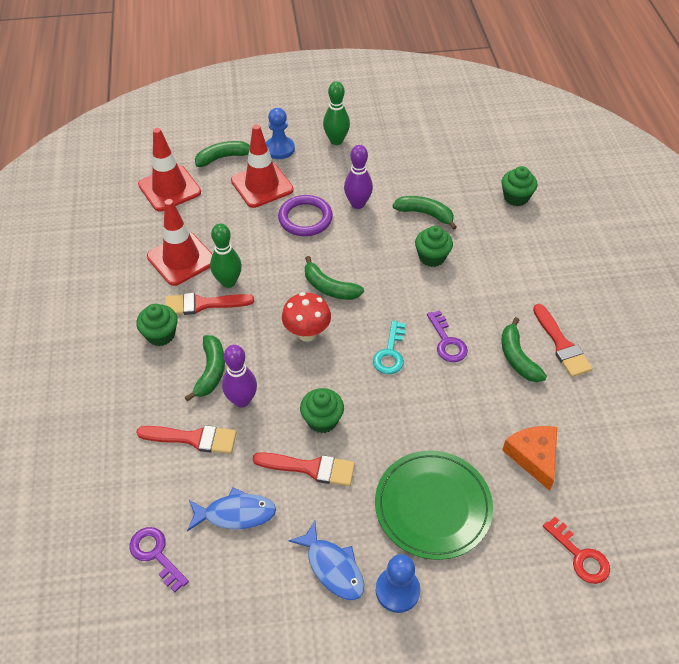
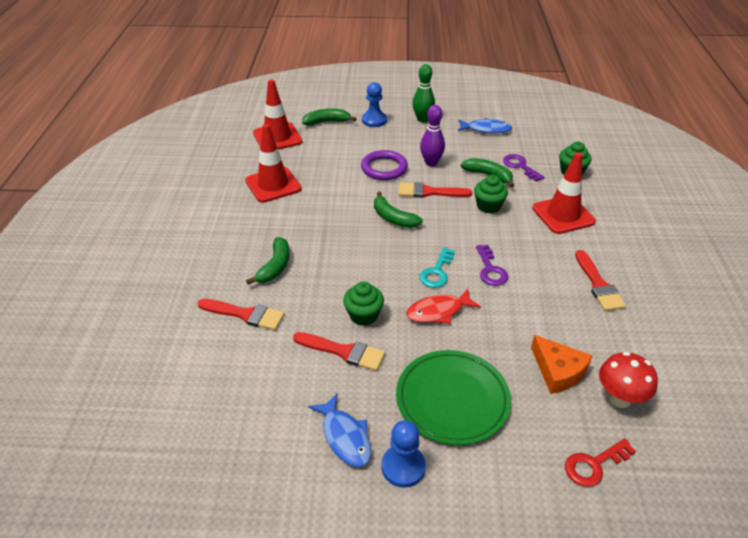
camera: 10 degrees right, 10 degrees down
(155, 554) = (185, 401): purple key -> purple key (520, 166)
(160, 335) = (240, 235): green cupcake -> none
(203, 304) = (282, 218): red brush -> red brush (429, 192)
(228, 282) = (308, 205): green bowling pin -> none
(235, 514) = (266, 379): blue fish -> blue fish (486, 129)
(242, 400) = (296, 291): purple bowling pin -> none
(262, 185) = (353, 142): red traffic cone -> red traffic cone (563, 215)
(307, 333) = (366, 249): red mushroom -> red mushroom (619, 398)
(400, 403) = (438, 311): none -> red fish
(517, 358) = (554, 290): green banana -> none
(533, 456) = (558, 371): orange cheese -> orange cheese turned 150 degrees clockwise
(580, 556) = (594, 465): red key -> red key turned 90 degrees clockwise

